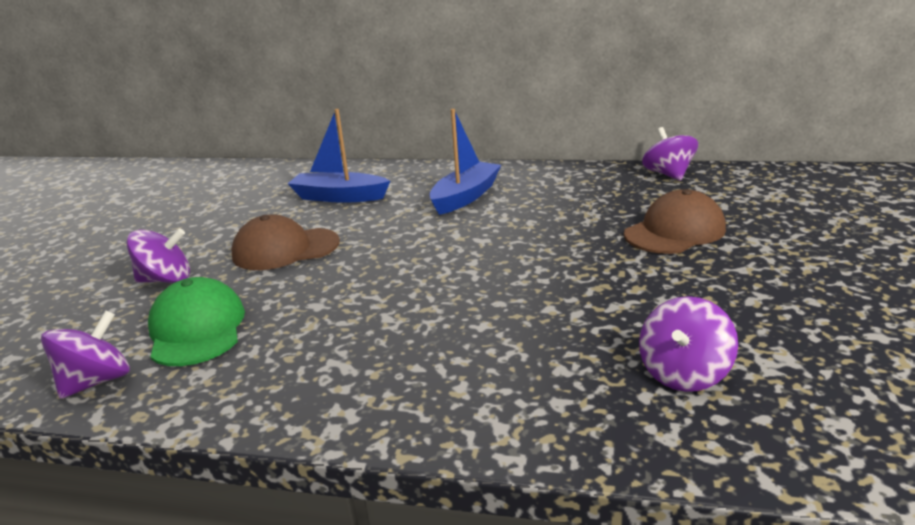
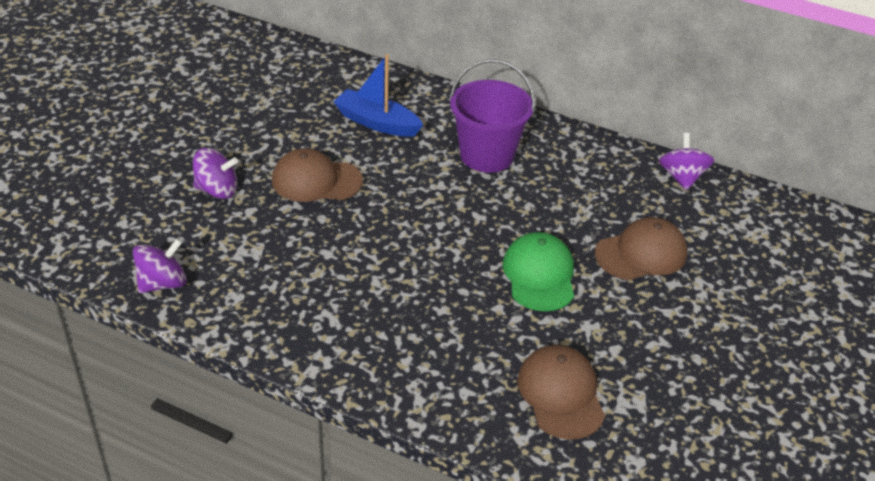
camera: 10 degrees right, 15 degrees up
(197, 329) = (235, 252): green cap -> green cap (539, 275)
(465, 197) = (487, 155): blue boat -> purple bucket
(684, 373) = (561, 394): purple spinning top -> brown cap

